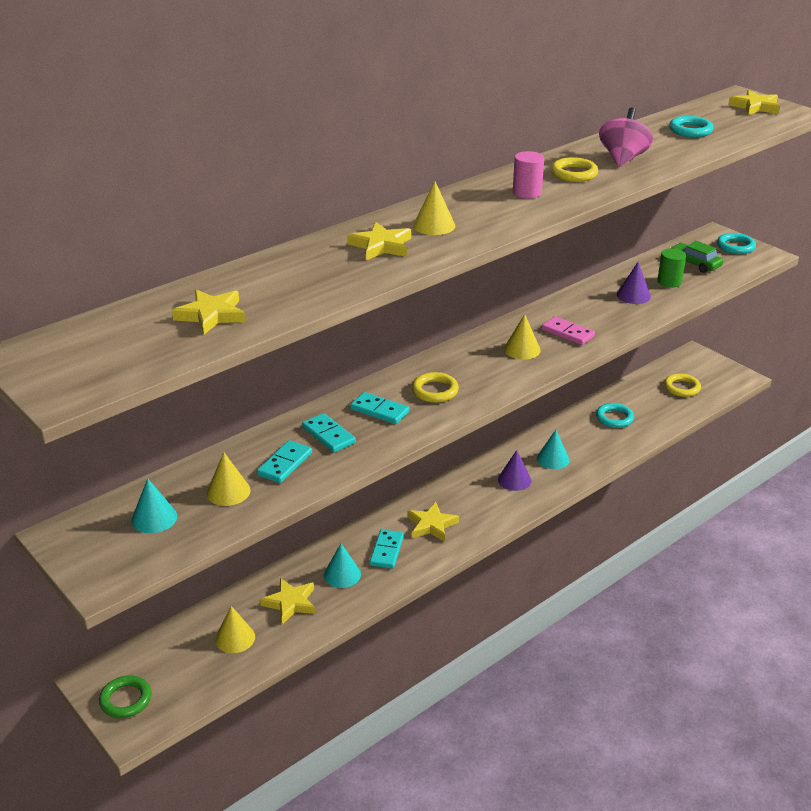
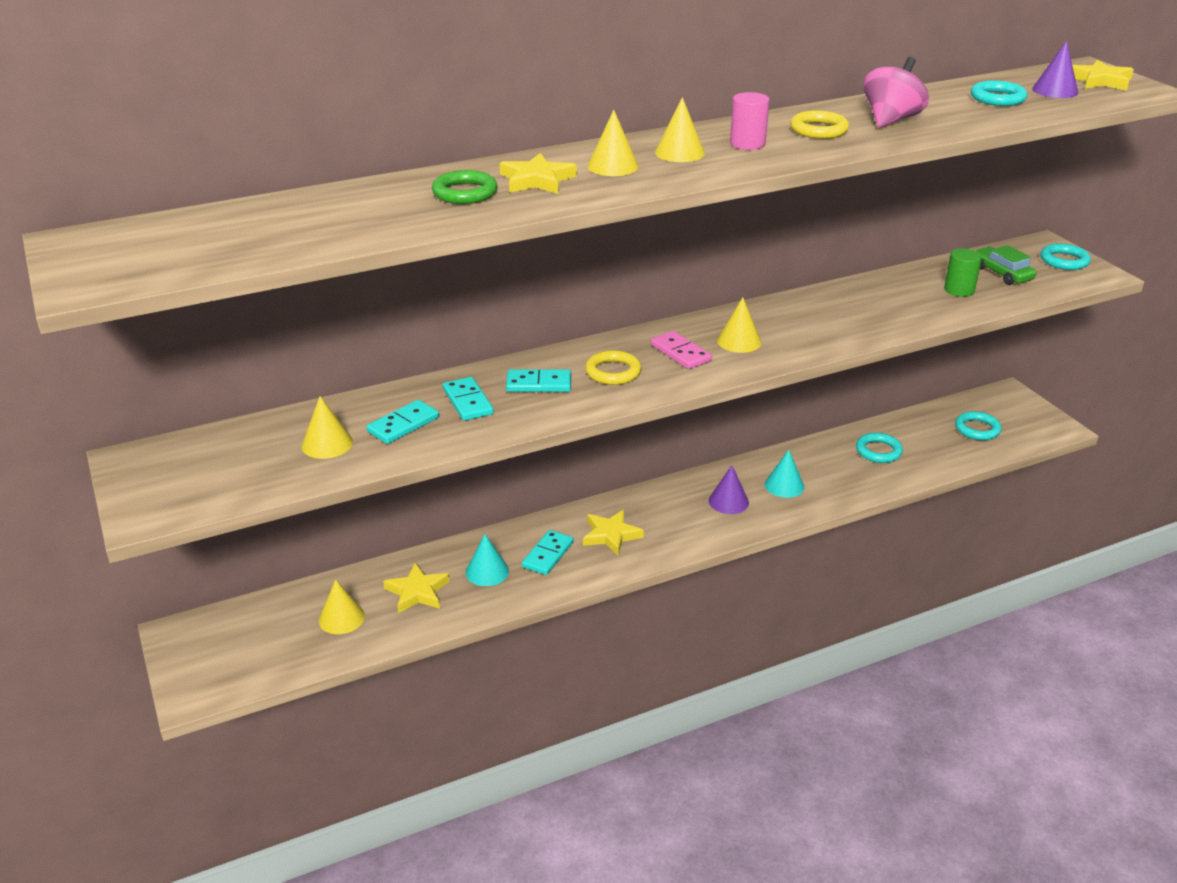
camera: 15 degrees right, 0 degrees up
(126, 700) = (200, 661): green ring -> green ring (465, 193)
(154, 518) = (234, 459): turquoise cone -> none
(211, 315) = (298, 227): yellow star -> none
(379, 410) = (538, 384): turquoise domino -> turquoise domino turned 45 degrees counterclockwise
(479, 207) = (679, 152): none -> yellow cone
(568, 333) = (803, 330): pink domino -> pink domino (680, 353)
(633, 295) = (906, 299): purple cone -> purple cone (1055, 90)
(681, 388) = (977, 429): yellow ring -> turquoise ring

